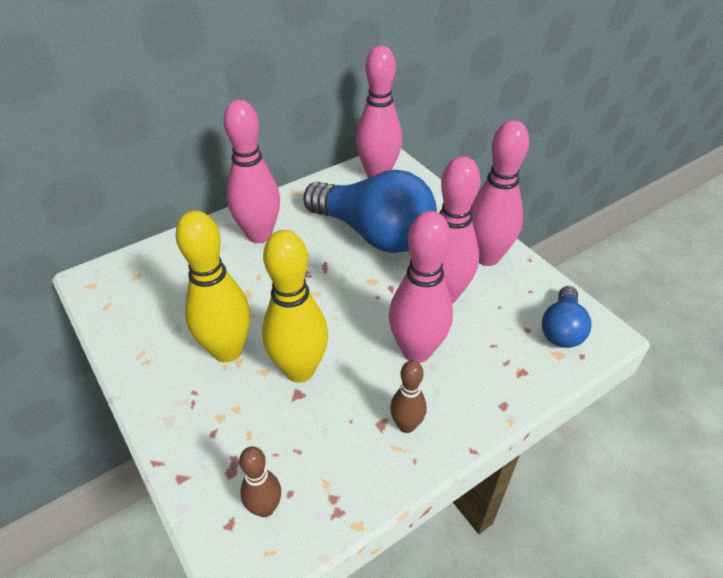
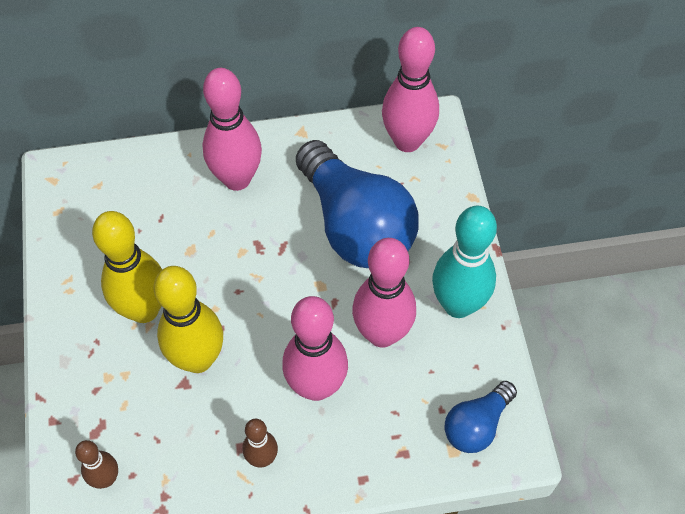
camera: 25 degrees right, 15 degrees up
(487, 257) = (458, 305): pink bowling pin -> turquoise bowling pin

